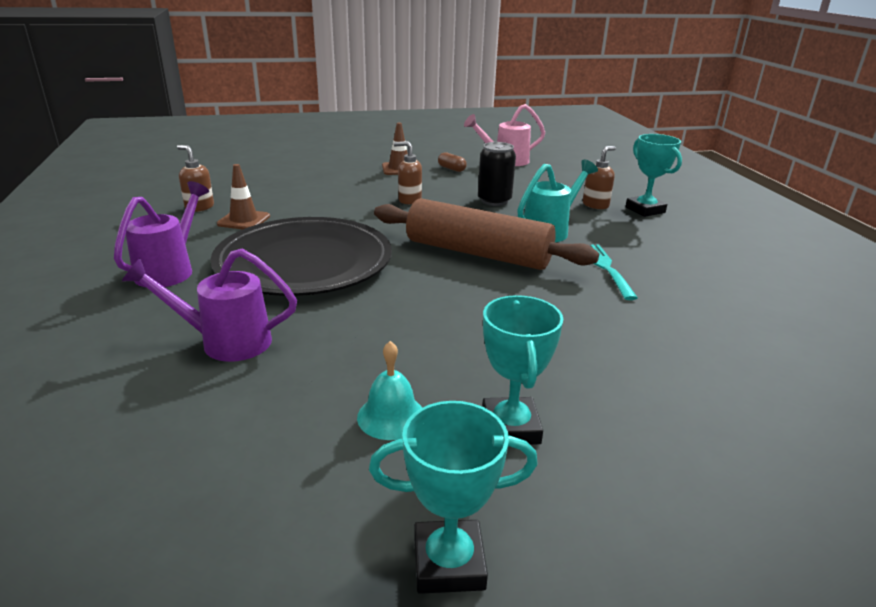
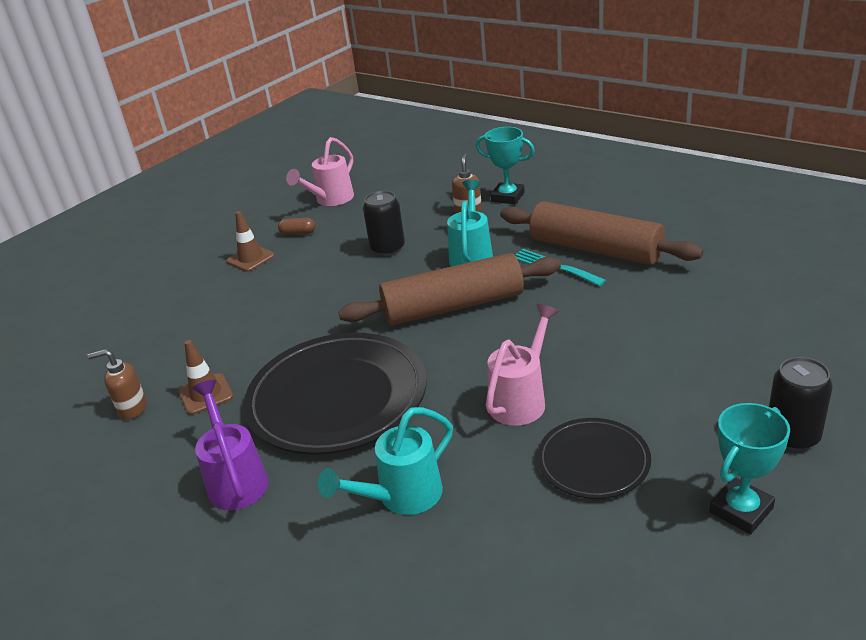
camera: 35 degrees left, 5 degrees up
(225, 342) = (402, 497): purple watering can -> turquoise watering can
(391, 416) = (593, 461): turquoise bell -> black plate
(409, 200) = (318, 287): brown soap dispenser -> none
(418, 336) = (521, 399): none -> pink watering can
(510, 427) = (662, 418): turquoise trophy -> none
(626, 541) = (792, 436): none -> black can
(666, 274) = (595, 249): none -> brown rolling pin

